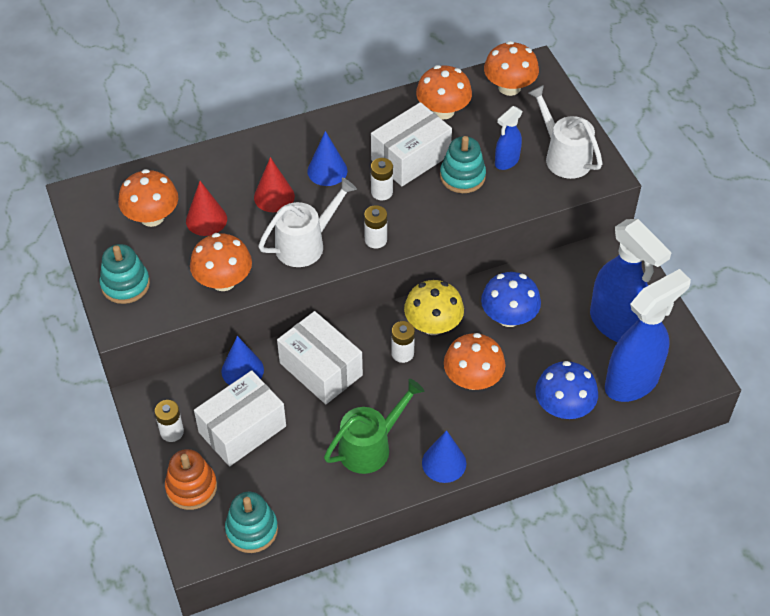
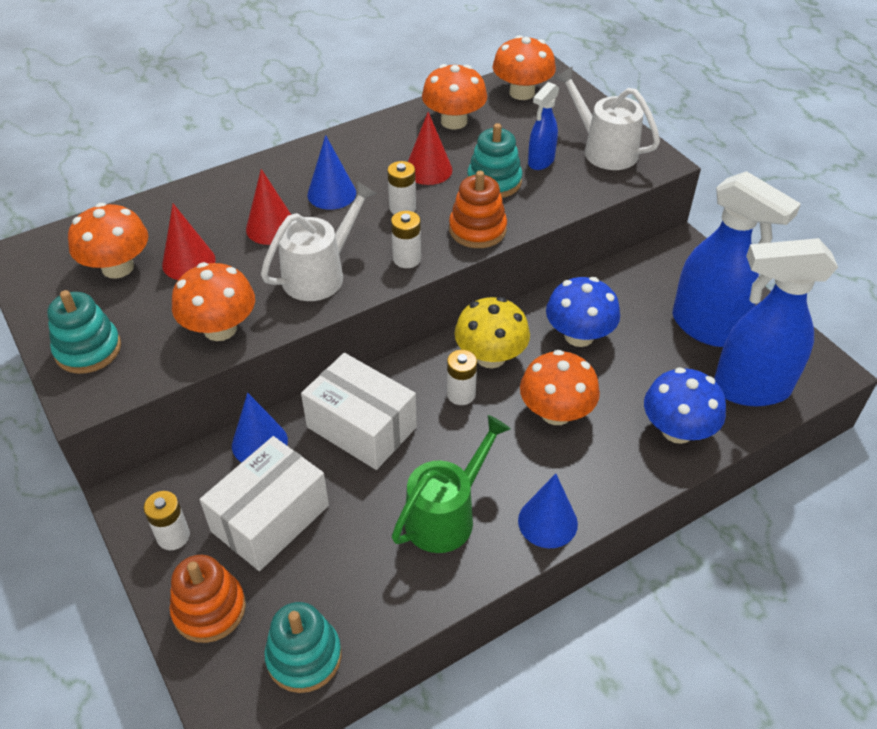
camera: 10 degrees left, 5 degrees down
(410, 157) = (428, 170): white box -> red cone
(438, 220) = (477, 229): none -> orange stacking toy
(632, 382) = (749, 389): blue spray bottle -> blue spray bottle turned 135 degrees counterclockwise

